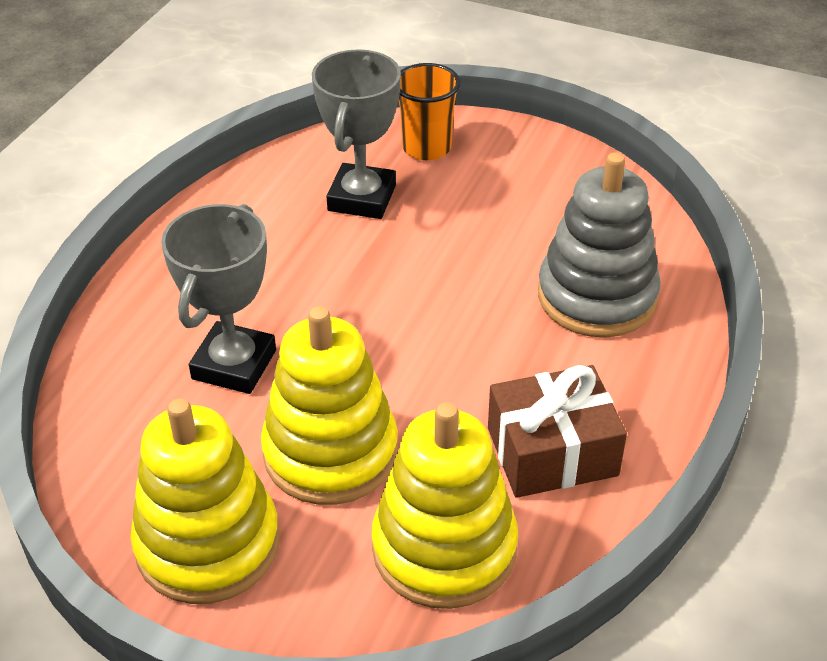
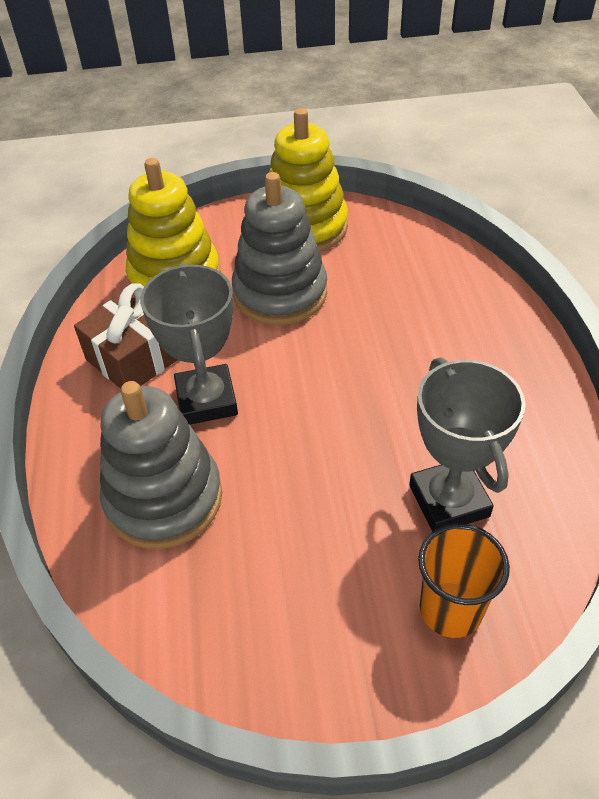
camera: 150 degrees right, 5 degrees up
(234, 364) = (392, 313): grey trophy -> grey trophy (206, 400)
(330, 452) = (280, 293): yellow stacking toy -> grey stacking toy

